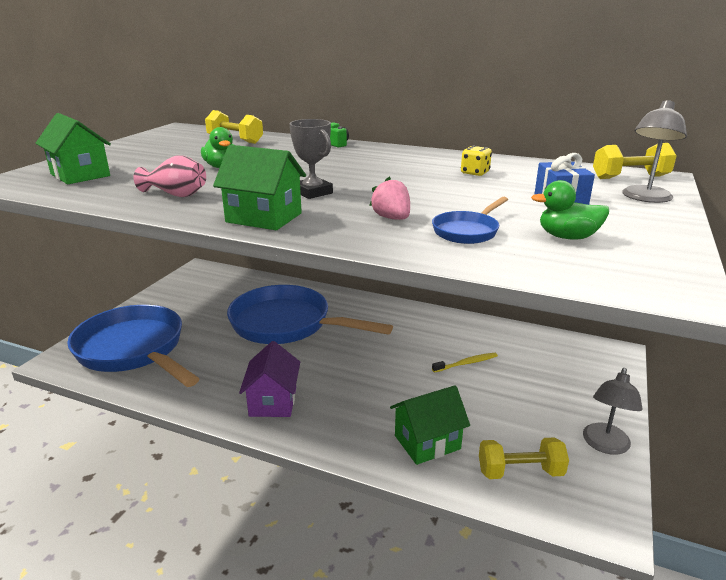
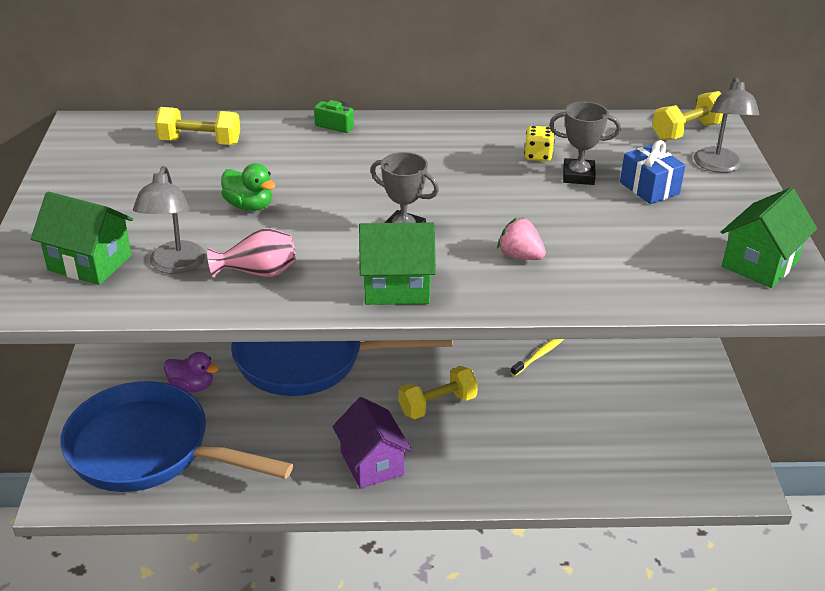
camera: 25 degrees left, 10 degrees up
(197, 321) = (192, 386): none -> purple duck
(427, 442) = (556, 458): green house -> green house (760, 264)
(467, 231) = (602, 258): blue pan -> none
(499, 186) = (578, 176): none -> grey trophy
(520, 472) = (652, 460): yellow dumbbell -> yellow dumbbell (437, 405)
(567, 237) = (689, 245): green duck -> none
(605, 445) = (709, 409): grey lamp -> grey lamp (175, 265)

